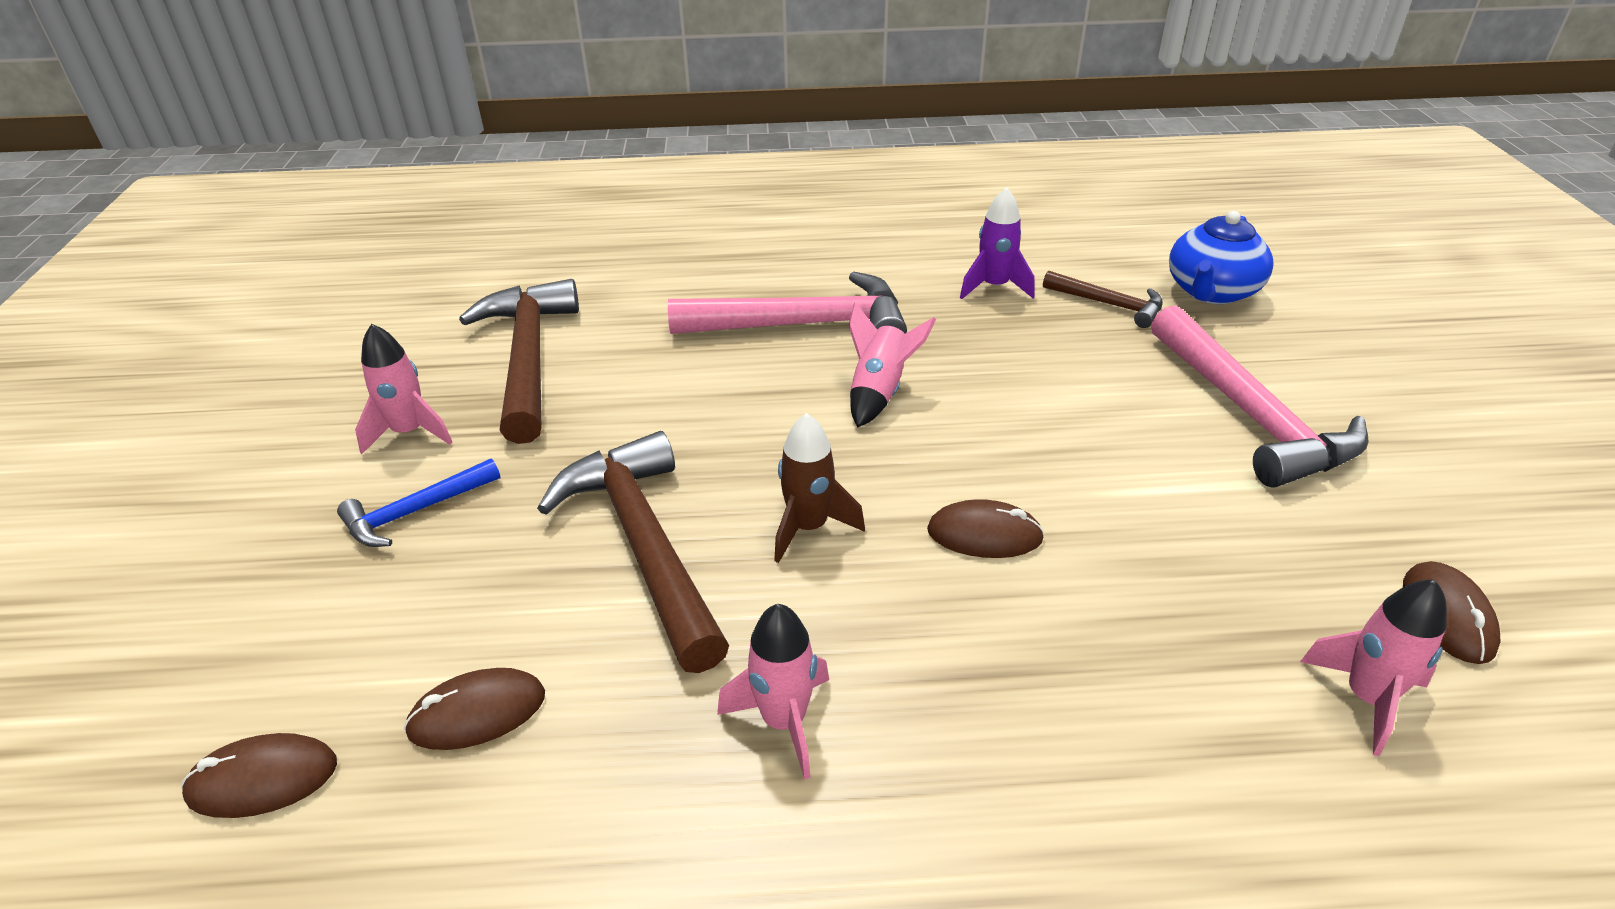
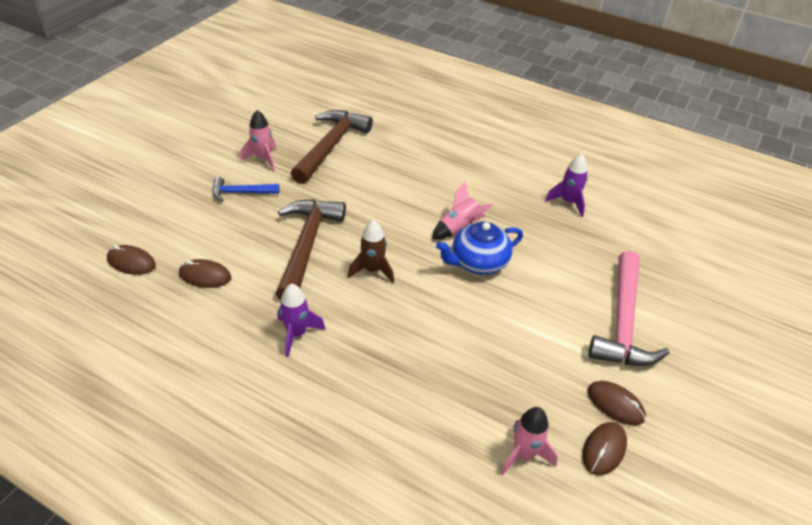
camera: 30 degrees right, 5 degrees up
(784, 721) = (297, 334): pink rocket -> purple rocket
(804, 325) = (458, 181): pink hammer -> none
(984, 534) = (439, 309): brown mouse -> brown mouse (615, 404)
(1109, 304) = (617, 237): brown hammer -> none
(1211, 291) = (682, 255): blue teapot -> blue teapot (478, 262)

